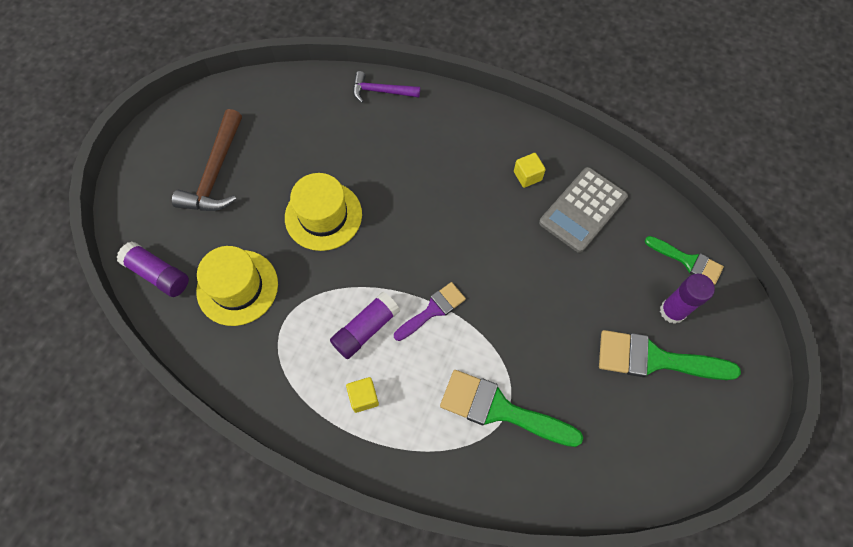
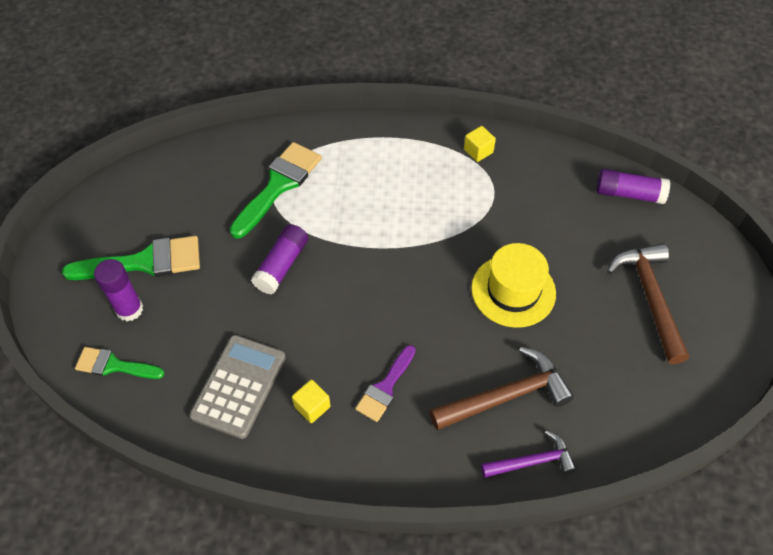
camera: 160 degrees right, 10 degrees down
(237, 287) = (552, 205): yellow hat -> none
(363, 397) = (396, 161): yellow cube -> yellow cube (478, 151)
(366, 329) = (419, 208): purple glue stick -> purple glue stick (282, 265)
(376, 137) = (506, 396): none -> brown hammer
(433, 310) = (365, 240): purple brush -> purple brush (385, 387)
(500, 409) = (278, 185): green brush -> green brush turned 60 degrees counterclockwise

